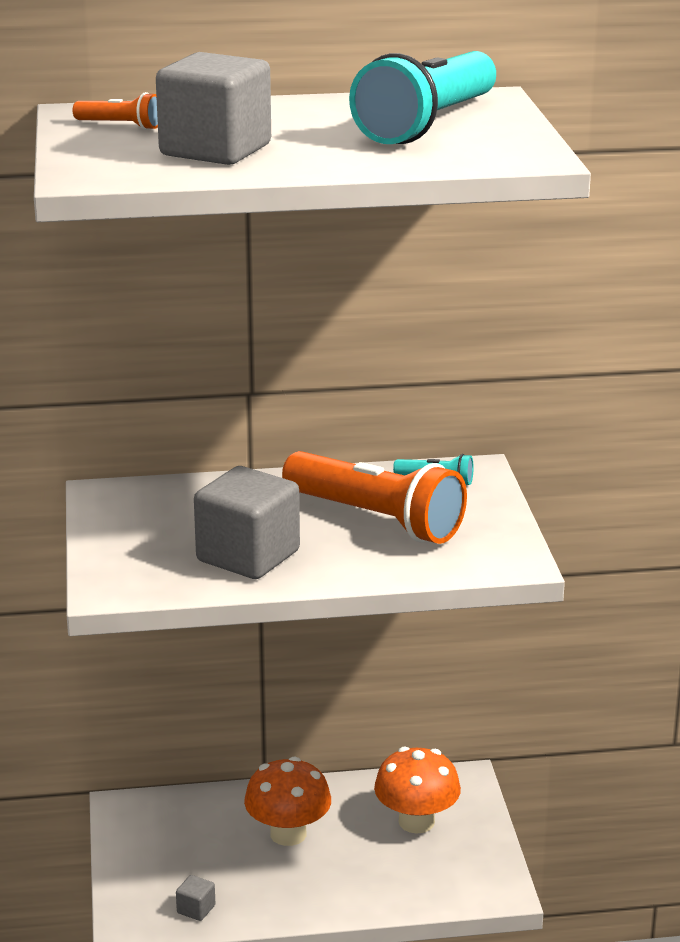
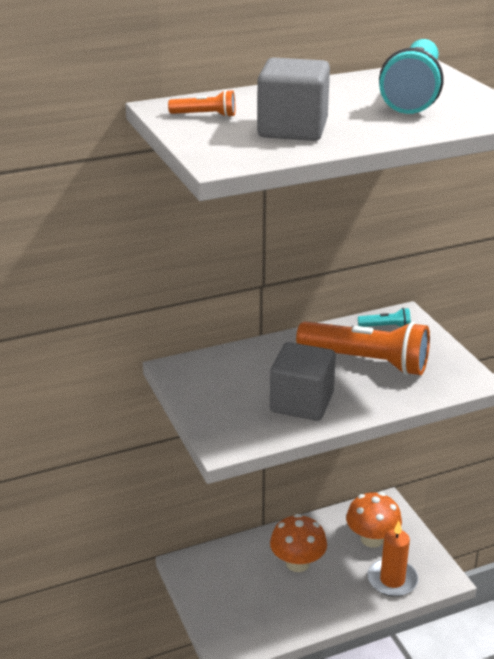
camera: 15 degrees left, 5 degrees up
(196, 909) = (264, 630): grey cube -> none
(418, 879) = (392, 580): none -> orange candle

